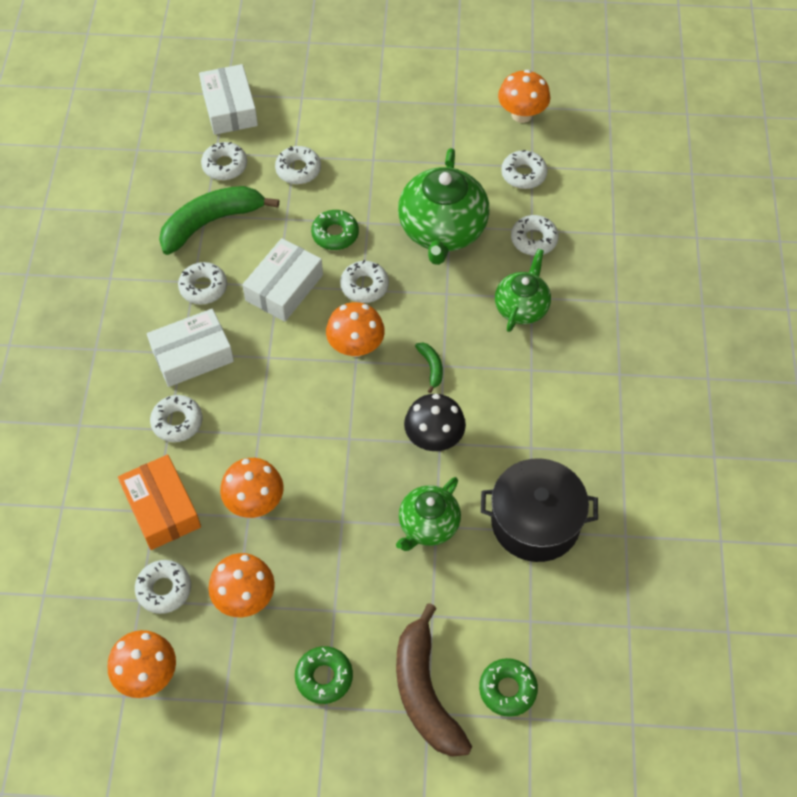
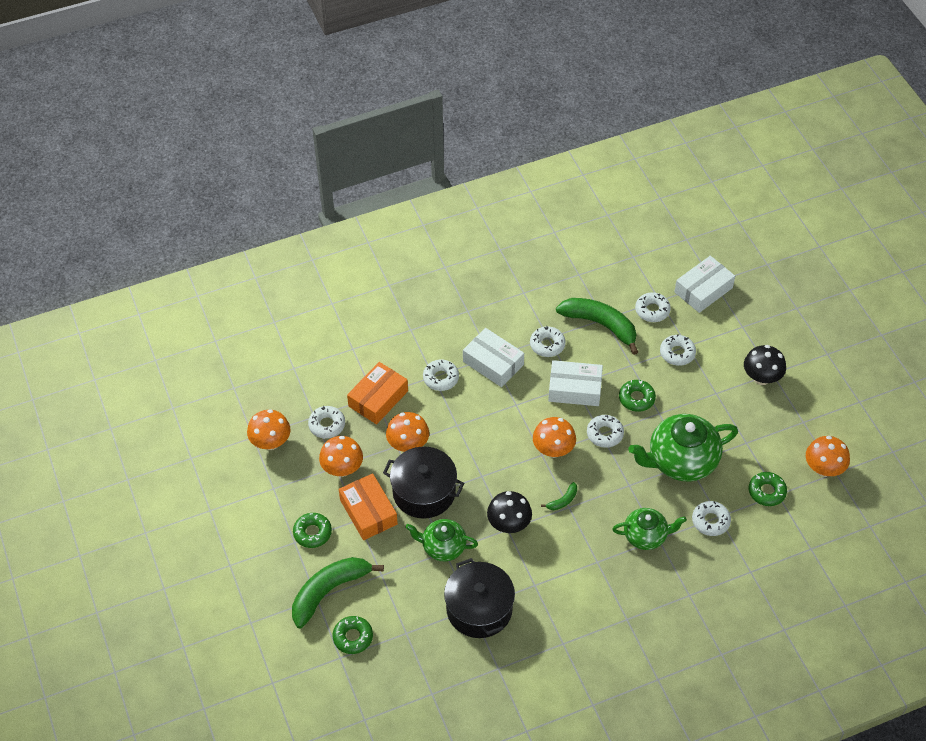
camera: 65 degrees right, 5 degrees down
(329, 592) = (368, 512): none -> orange box
(336, 513) = (424, 492): none -> black pot
(378, 112) = (761, 378): none -> black mushroom
(425, 691) = (329, 591): brown banana -> green banana
(523, 174) = (766, 492): white donut -> green donut

